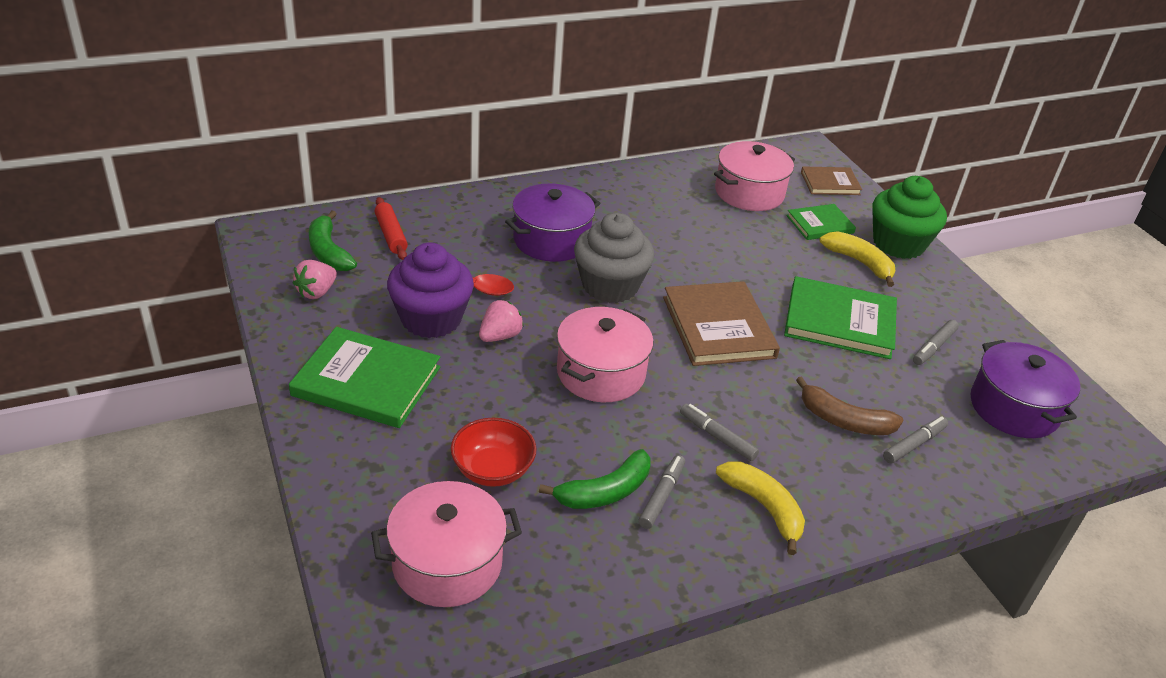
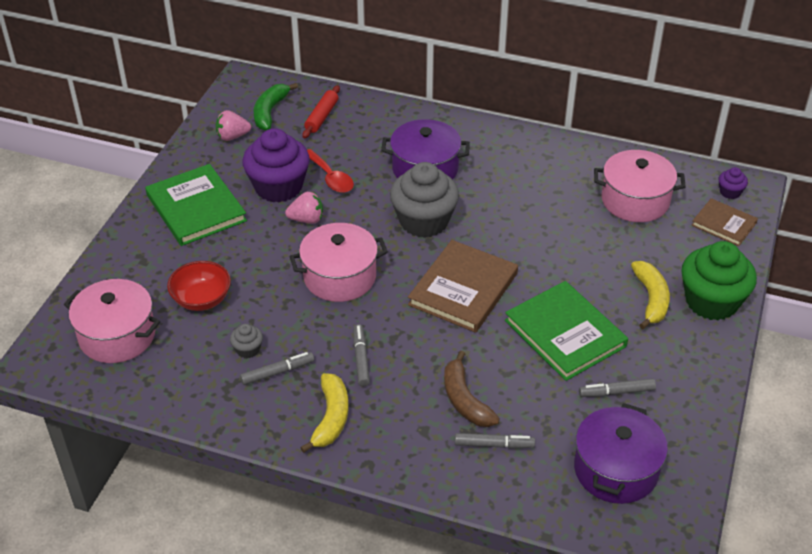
camera: 45 degrees right, 5 degrees up
(605, 492) = (248, 349): green banana -> grey cupcake
(803, 158) = (730, 192): none -> purple cupcake
(820, 224) = (661, 253): green book -> none

